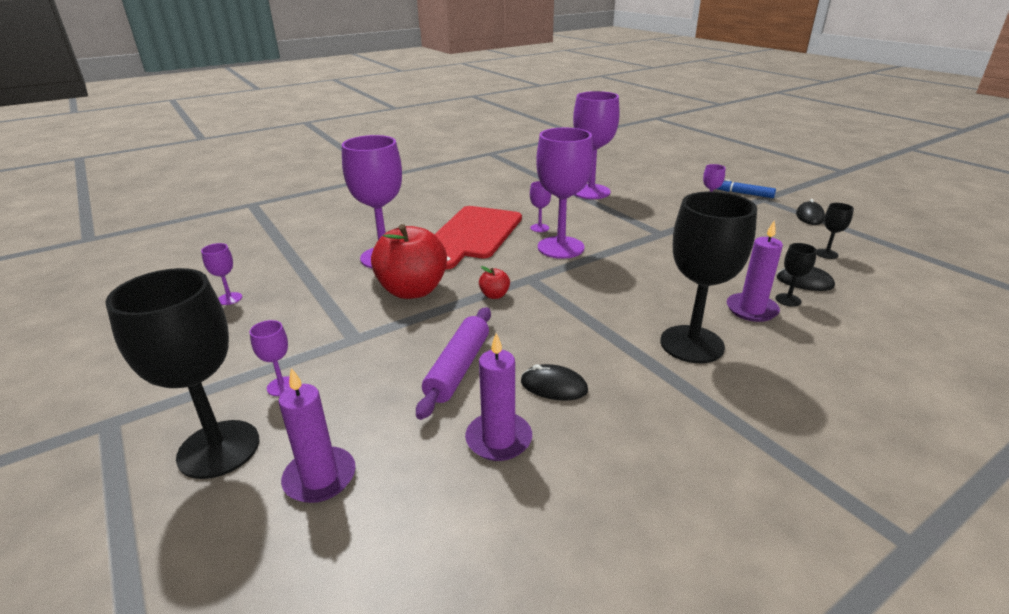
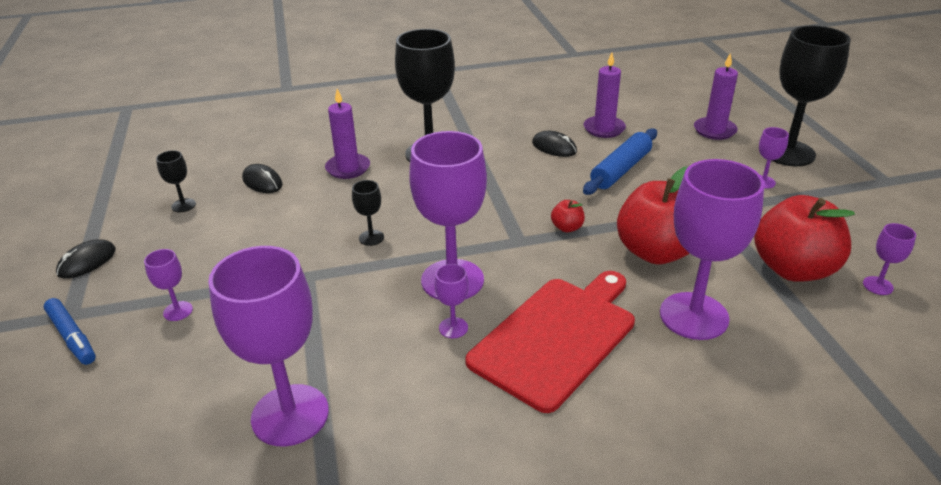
camera: 160 degrees left, 5 degrees up
(296, 298) = (793, 269): none -> red apple
(458, 368) = (621, 170): purple rolling pin -> blue rolling pin
(788, 300) = (305, 170): black goblet -> black goblet (371, 238)

